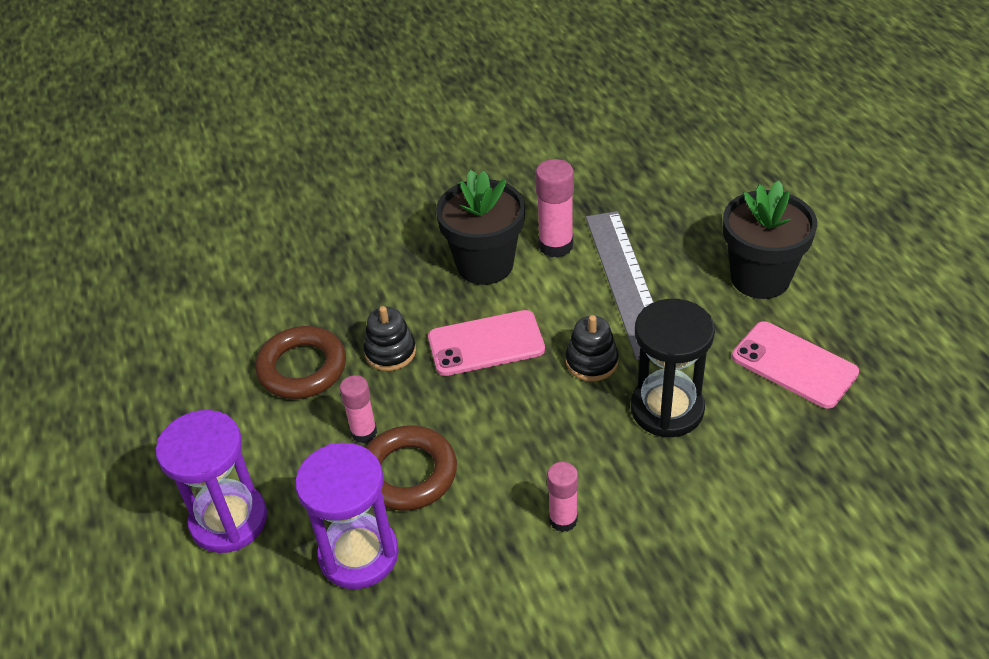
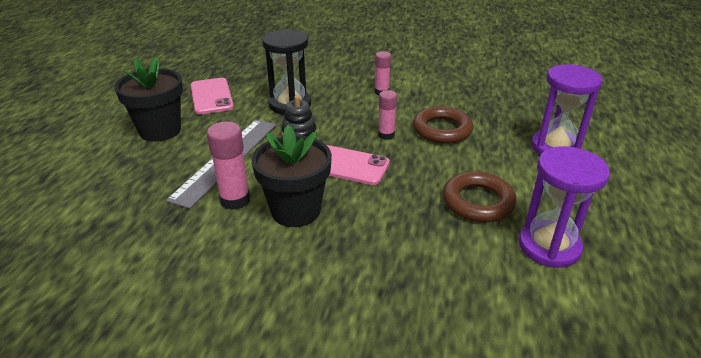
camera: 150 degrees left, 10 degrees down
(358, 555) = (487, 113): purple hourglass -> purple hourglass (549, 246)
(364, 432) = (455, 154): pink glue stick -> pink glue stick (386, 135)
(390, 352) = (410, 186): black stacking toy -> none

